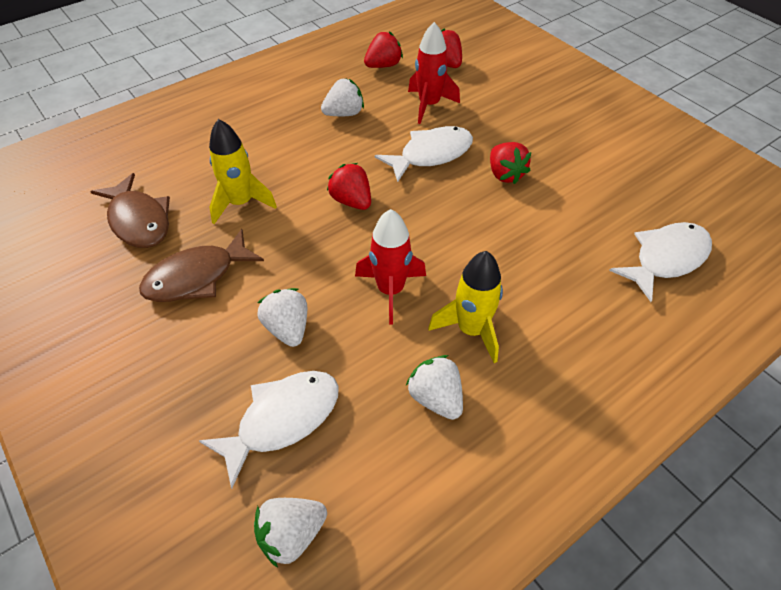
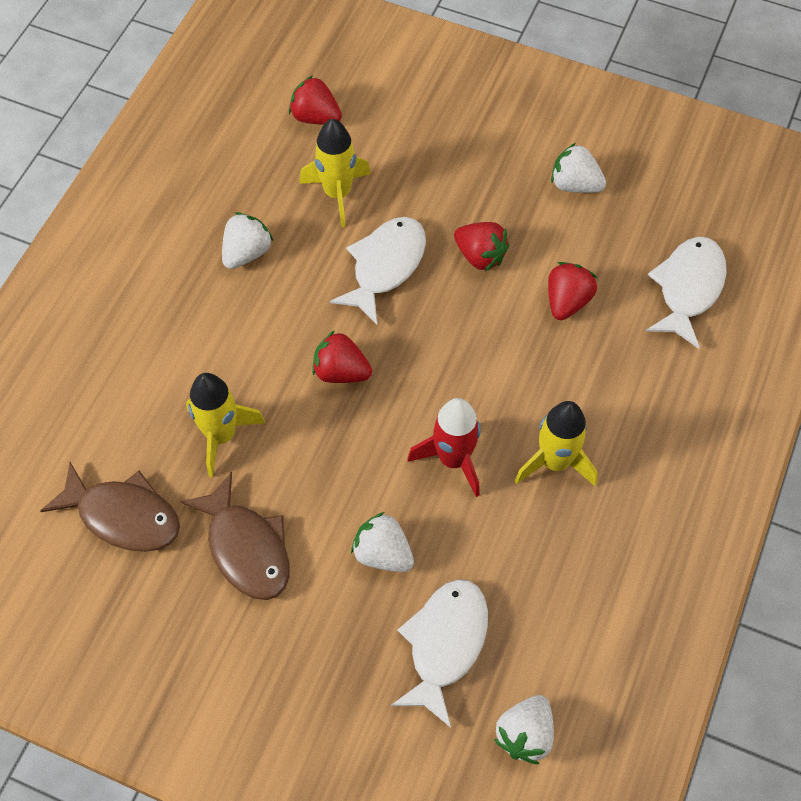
camera: 30 degrees left, 10 degrees up
(197, 277) = (246, 548): brown fish -> brown fish turned 60 degrees counterclockwise
(383, 65) = (241, 154): red strawberry -> red strawberry (567, 301)
(429, 105) = (337, 194): red rocket -> yellow rocket
(436, 398) = (565, 548): white strawberry -> white strawberry (575, 184)

